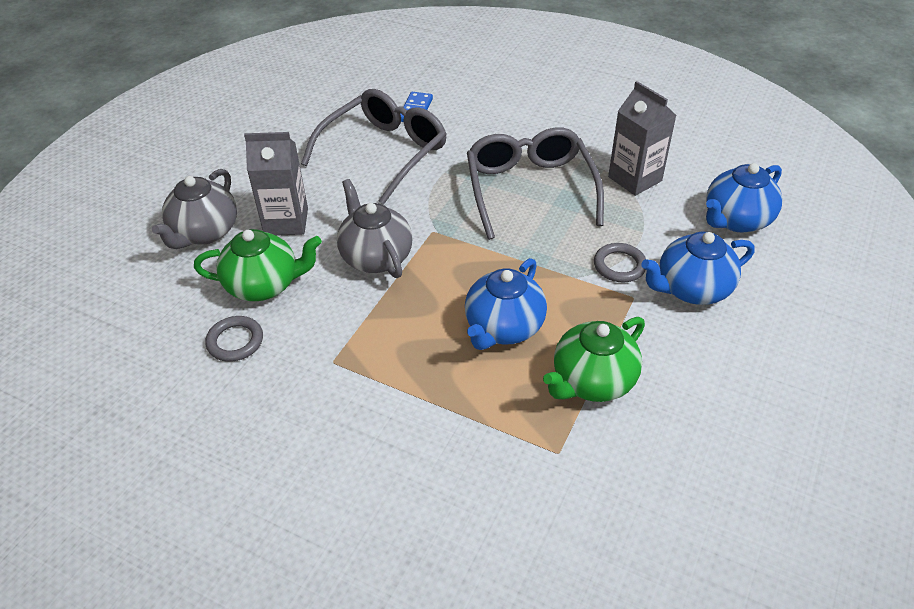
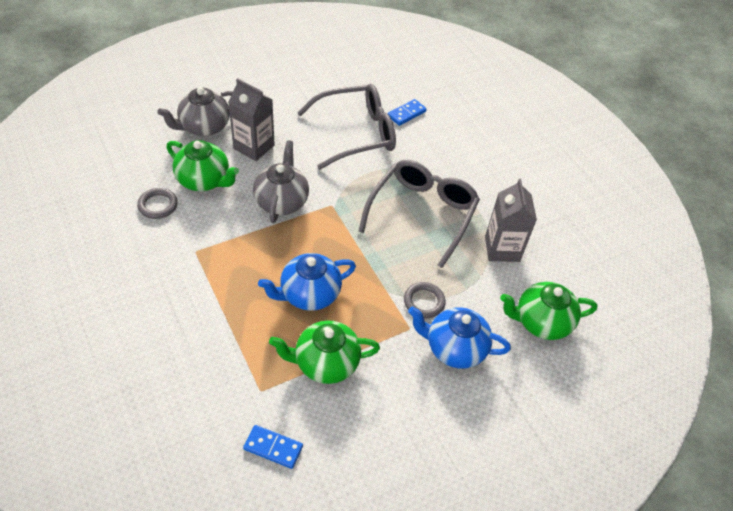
camera: 30 degrees right, 5 degrees up
(633, 499) = (273, 448): none -> blue domino
(736, 220) = (541, 322): blue teapot -> green teapot

